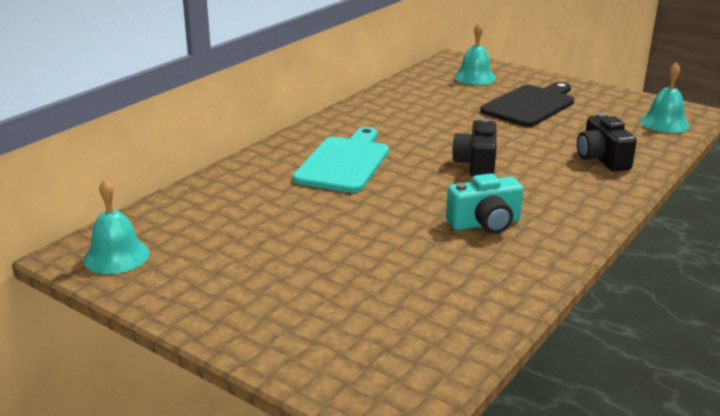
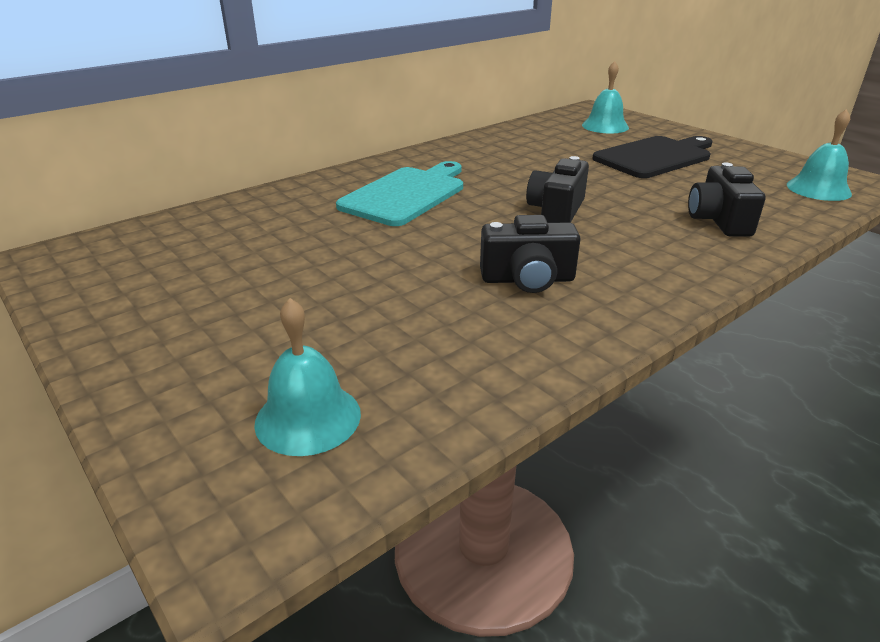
camera: 15 degrees right, 5 degrees up
(116, 256) = (86, 263): turquoise bell -> turquoise bell (308, 418)
(485, 223) = (527, 279): turquoise camera -> black camera

